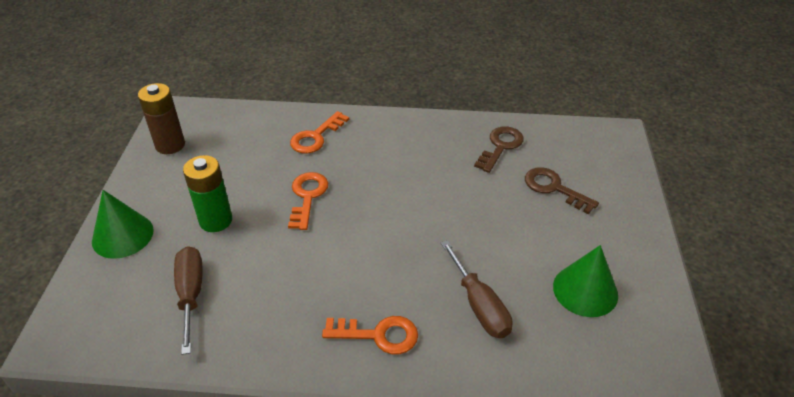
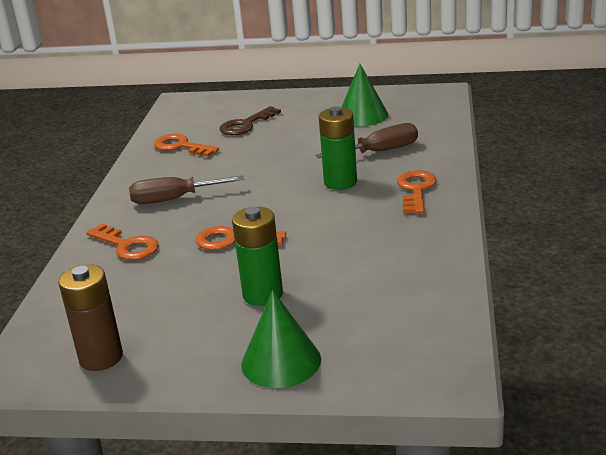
camera: 85 degrees left, 15 degrees down
(191, 294) = (376, 292): brown screwdriver -> brown screwdriver (174, 199)
(406, 269) = (340, 182): none -> green battery
(500, 147) = (181, 146): brown key -> orange key

